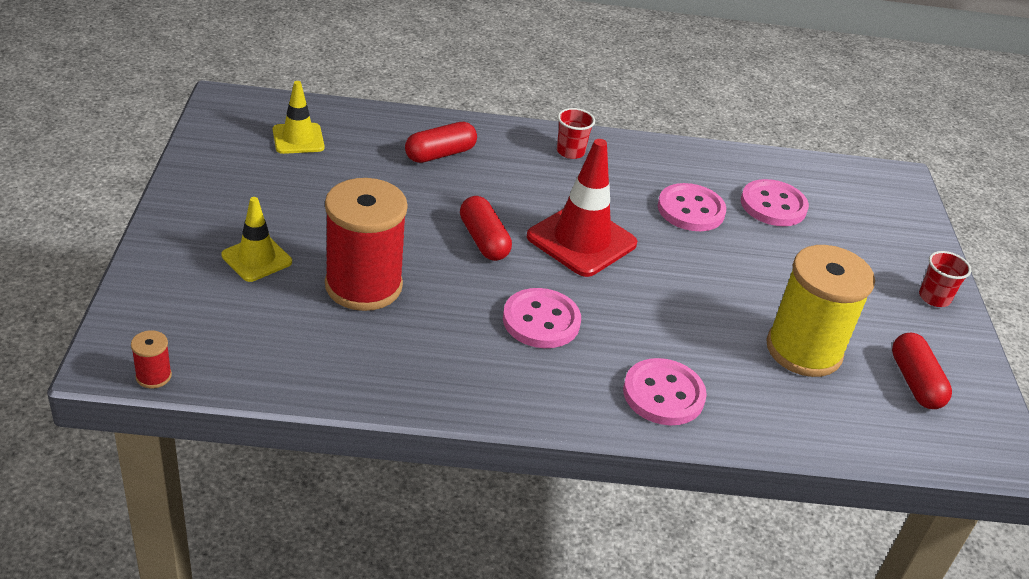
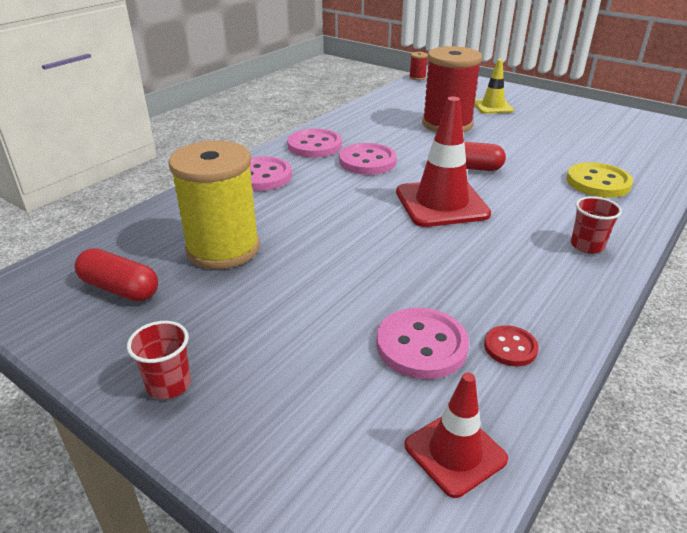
camera: 130 degrees right, 5 degrees down
(298, 139) = (632, 140): yellow traffic cone -> none
(440, 154) = (598, 182): red capsule -> yellow button
(690, 210) = (449, 278): pink button -> pink button (314, 145)
(731, 171) = (510, 347): none -> red button
(829, 176) = (455, 452): none -> red traffic cone

